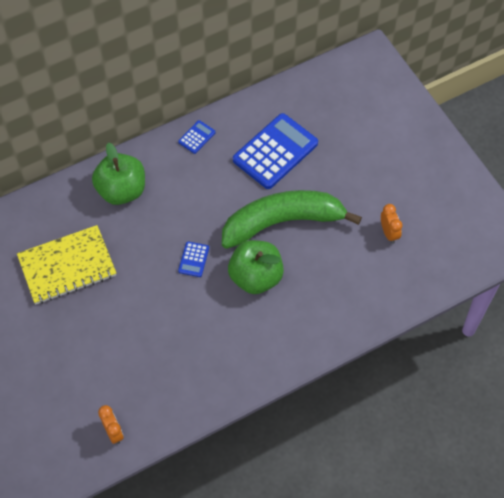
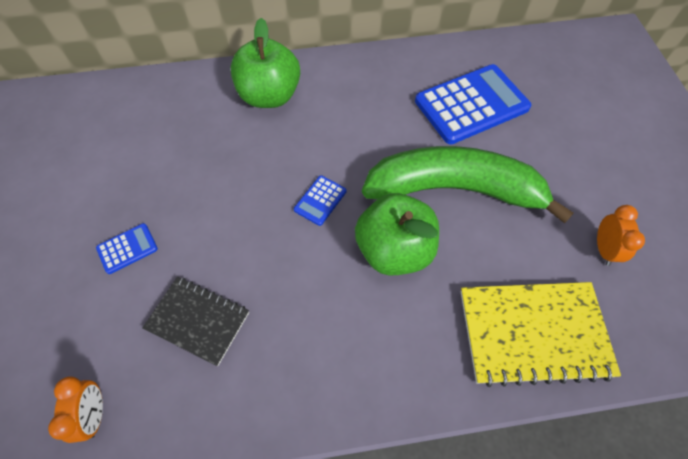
camera: 20 degrees right, 0 degrees up
(67, 266) = (163, 160): yellow notebook -> yellow notebook (533, 333)
(148, 362) = (198, 321): none -> black notebook
(196, 137) = (381, 65): blue calculator -> blue calculator (127, 248)

